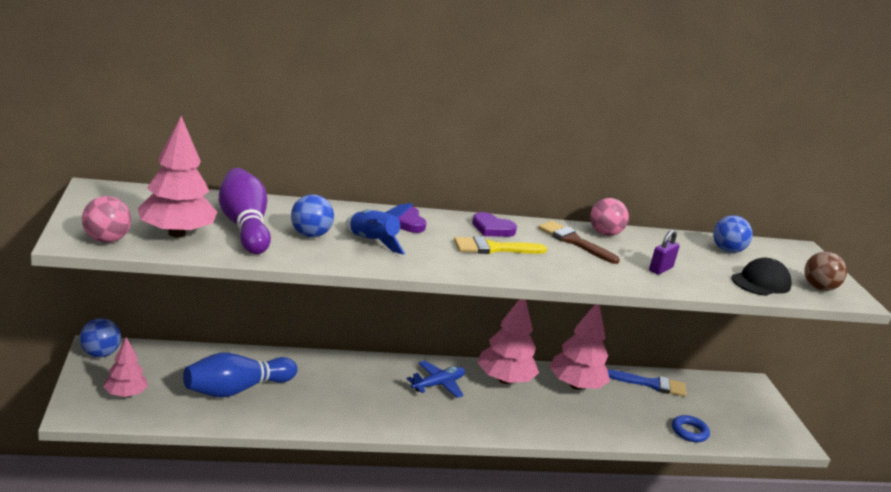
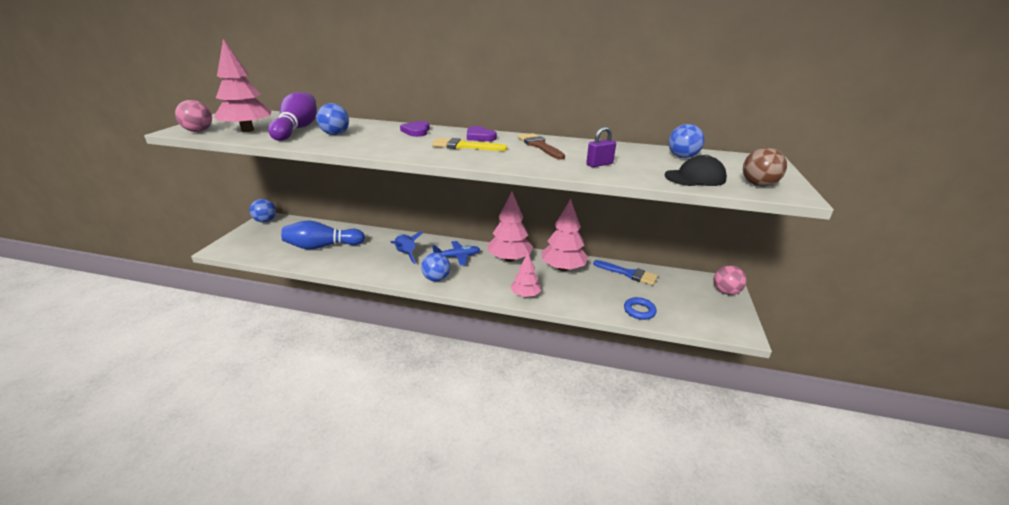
camera: 25 degrees right, 5 degrees up
(125, 394) = (256, 242): pink tree -> pink tree (525, 295)
(372, 242) = (373, 139): blue rocket -> blue rocket (406, 254)
(437, 421) = (436, 278): none -> blue ball
(604, 233) = (574, 143): pink ball -> pink ball (725, 291)

